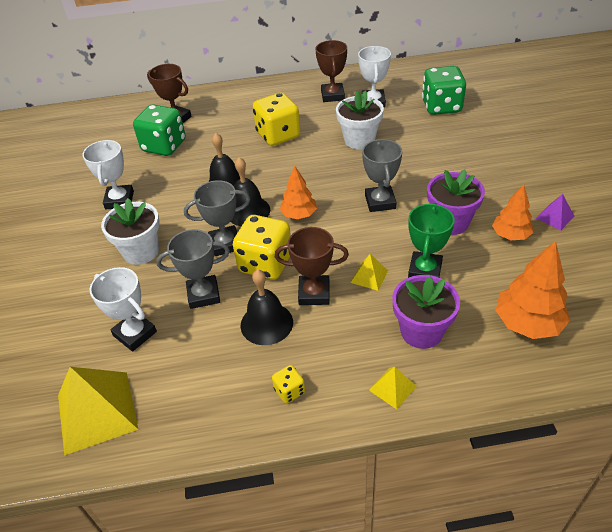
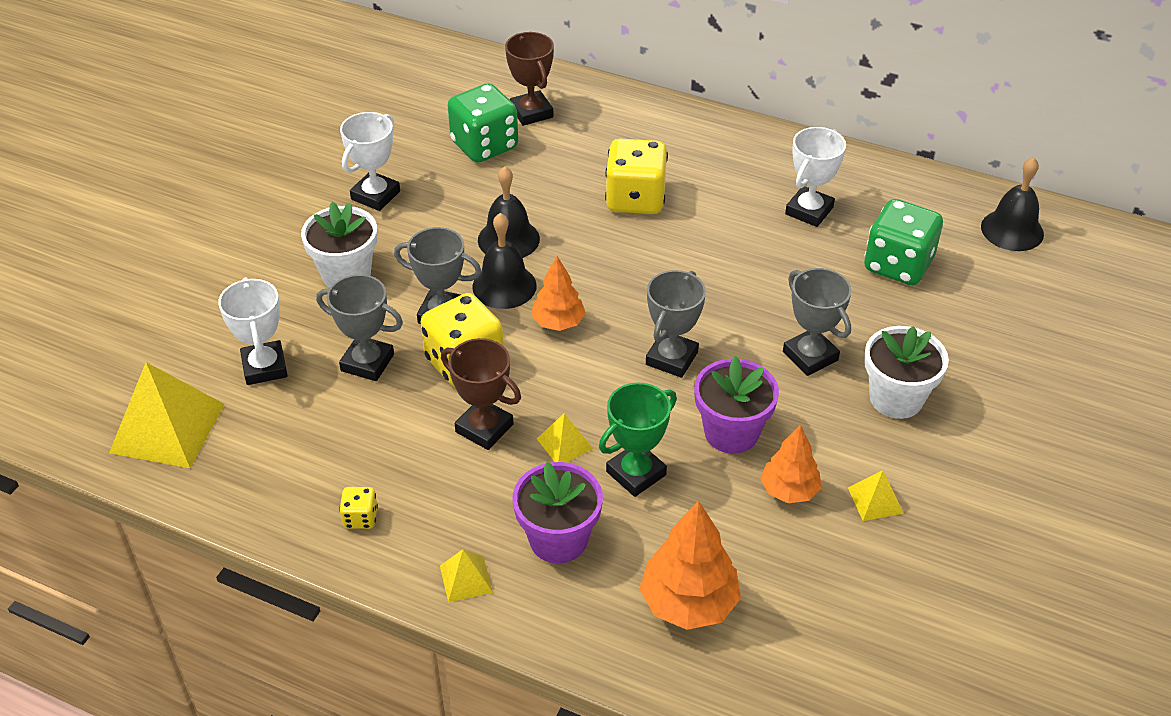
camera: 30 degrees right, 0 degrees up
(266, 323) = (403, 433): black bell -> black bell (1012, 230)
(332, 95) = (764, 173): brown trophy -> none
(359, 140) = (732, 258): white flower pot -> white flower pot (896, 398)
(447, 166) = (810, 356): none -> grey trophy
(555, 217) = (875, 500): purple pyramid -> yellow pyramid

